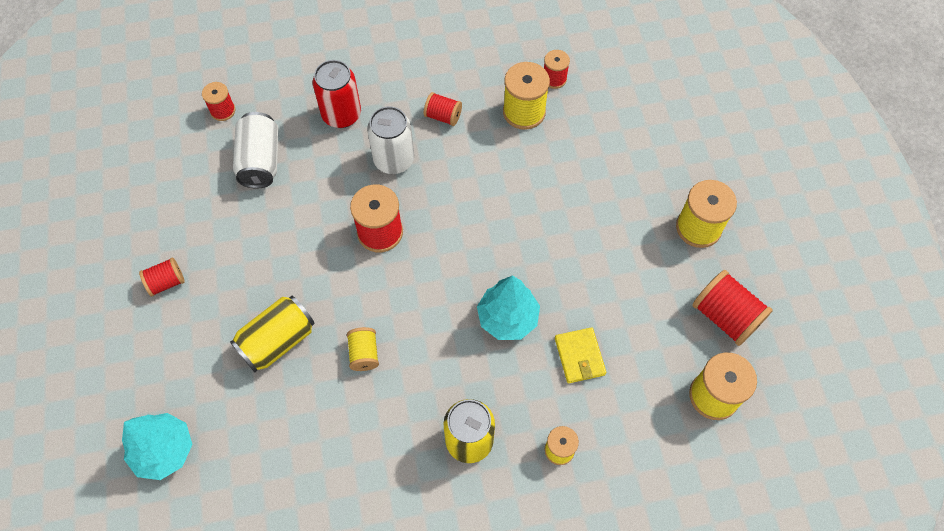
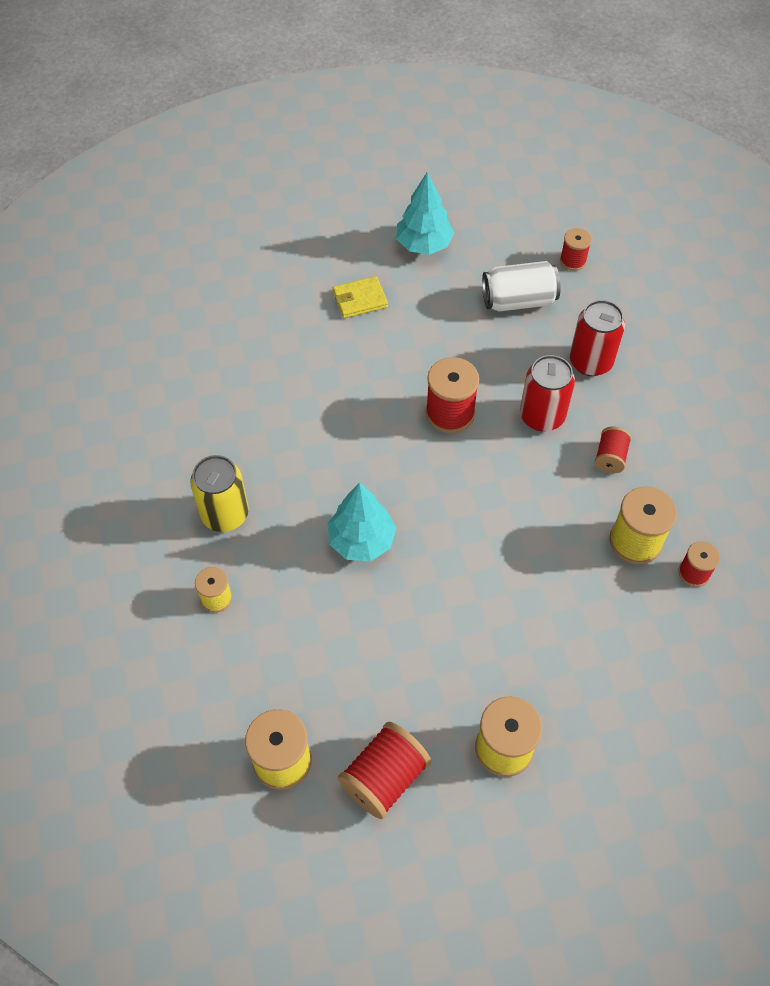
camera: 85 degrees right, 5 degrees down
(164, 450) = (212, 279): turquoise tree -> turquoise tree (424, 244)
(166, 282) = (373, 251): red spool -> none
(278, 341) = (320, 344): yellow can -> none
(364, 354) = (312, 415): yellow spool -> none
(394, 160) = (542, 416): white can -> red can
(579, 356) = (322, 614): yellow wallet -> yellow wallet (360, 299)

